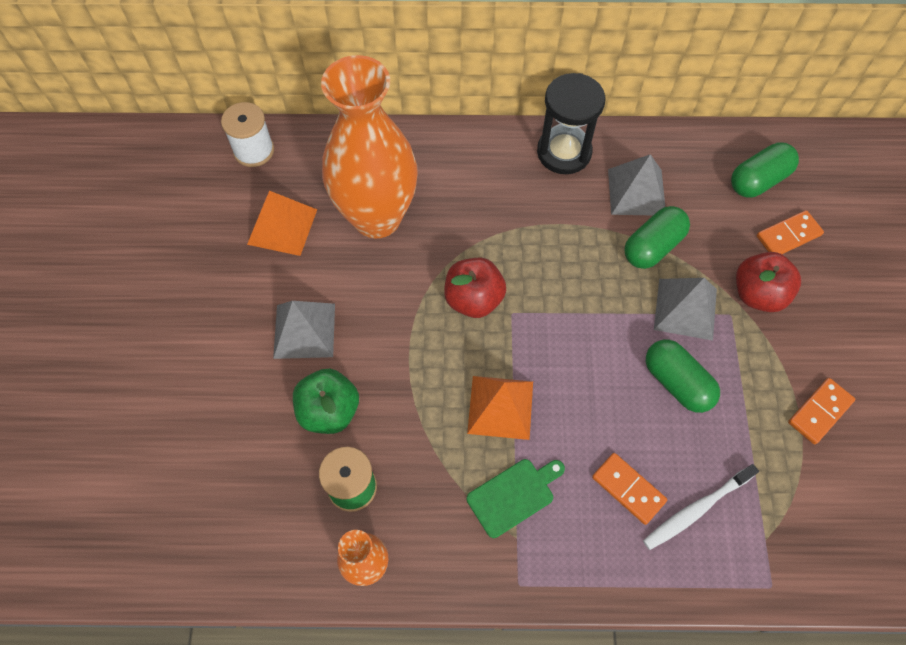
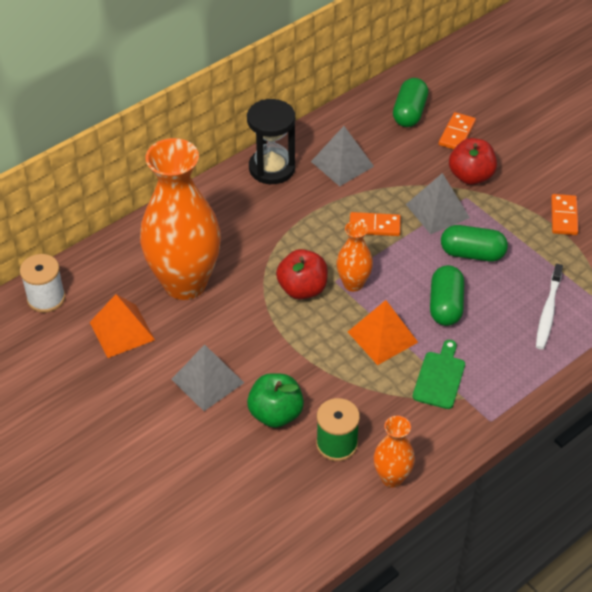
camera: 40 degrees left, 15 degrees down
(526, 329) = (353, 284): none -> orange vase
(628, 489) = (501, 327): orange domino -> orange domino (374, 226)
(653, 246) = (383, 188): green capsule -> green capsule (445, 305)

